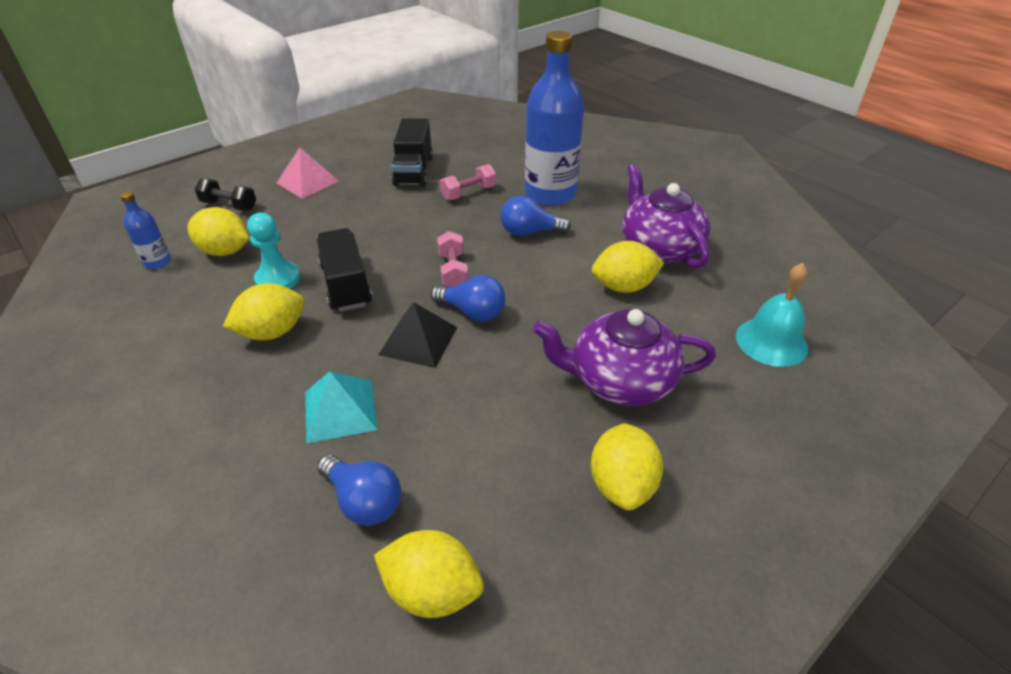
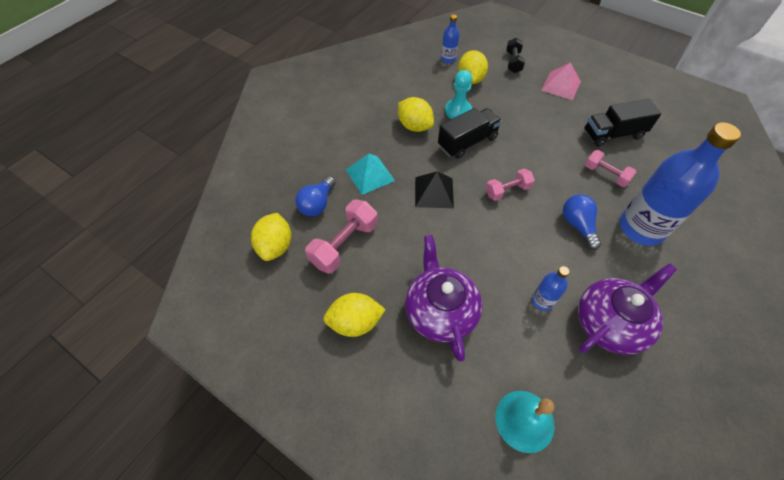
camera: 75 degrees right, 15 degrees up
(471, 473) = (344, 244): none -> pink dumbbell
(472, 312) = (471, 212): blue light bulb -> none
(623, 287) = (542, 301): yellow lemon -> blue bottle

